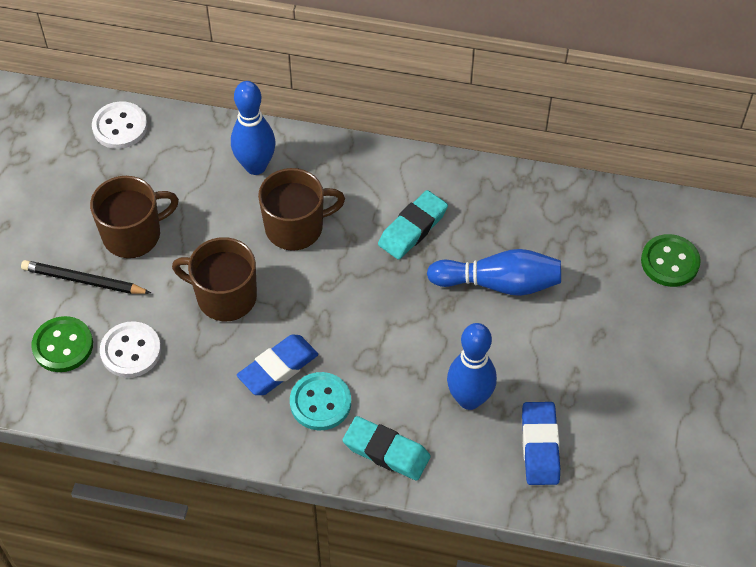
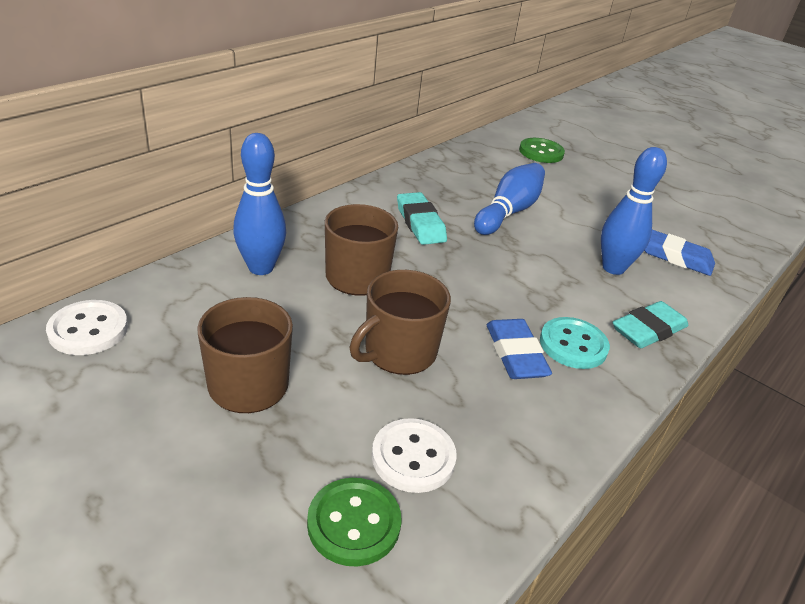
camera: 65 degrees left, 20 degrees down
(83, 280) = (270, 456): black pencil -> none

